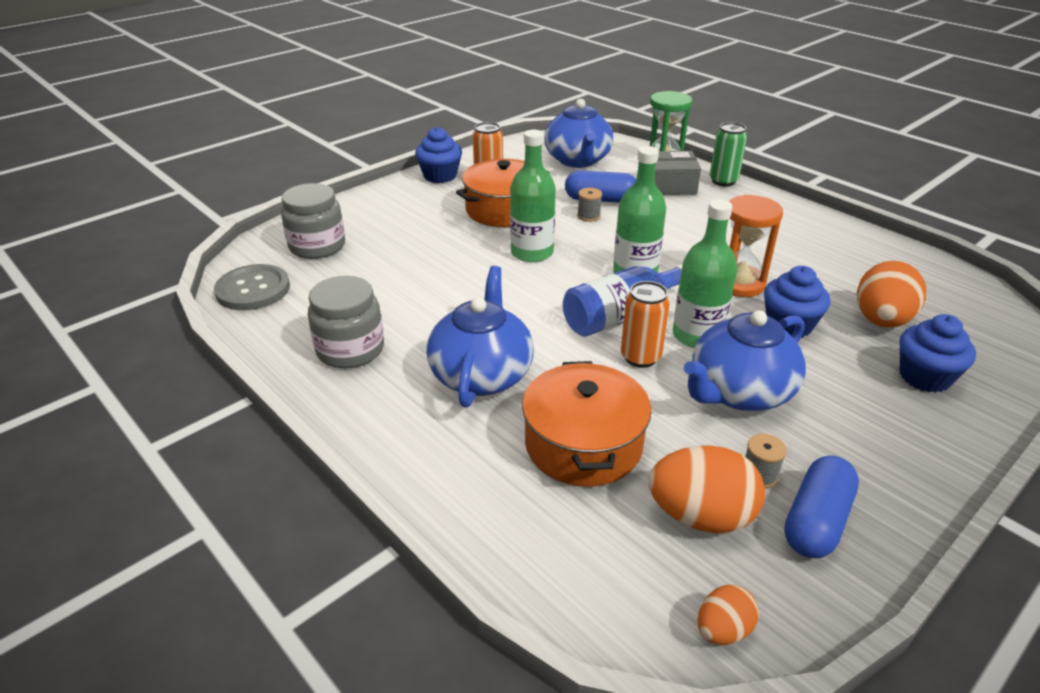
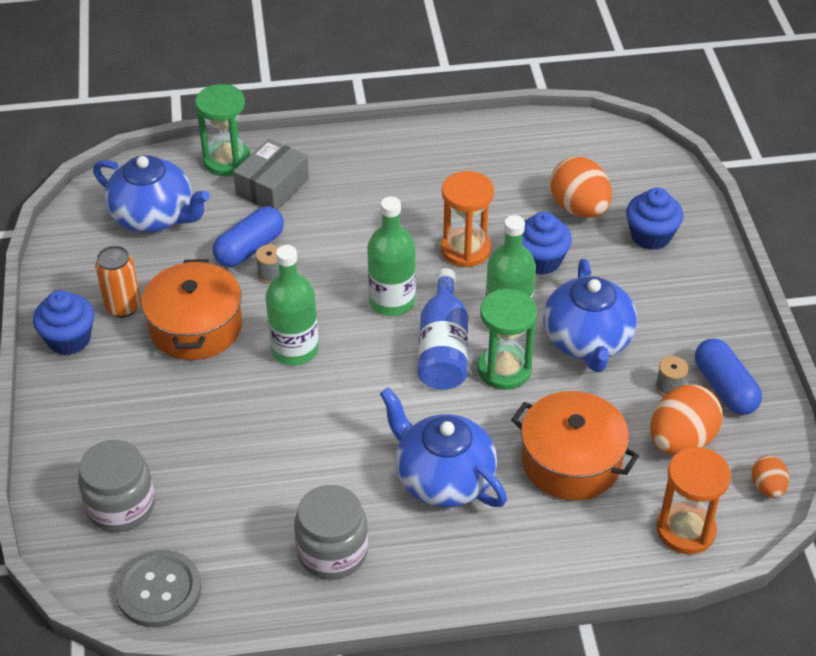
camera: 55 degrees left, 10 degrees up
(584, 576) = (685, 530): none -> orange hourglass
(640, 357) = (504, 369): orange can -> green hourglass
(723, 181) = (304, 146): green can -> none

